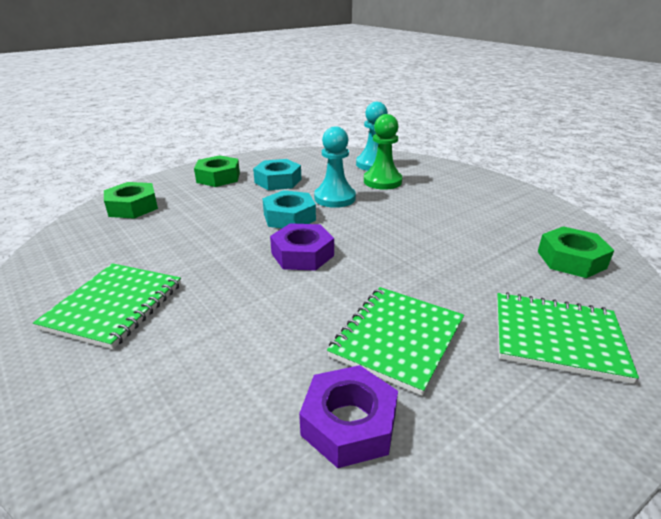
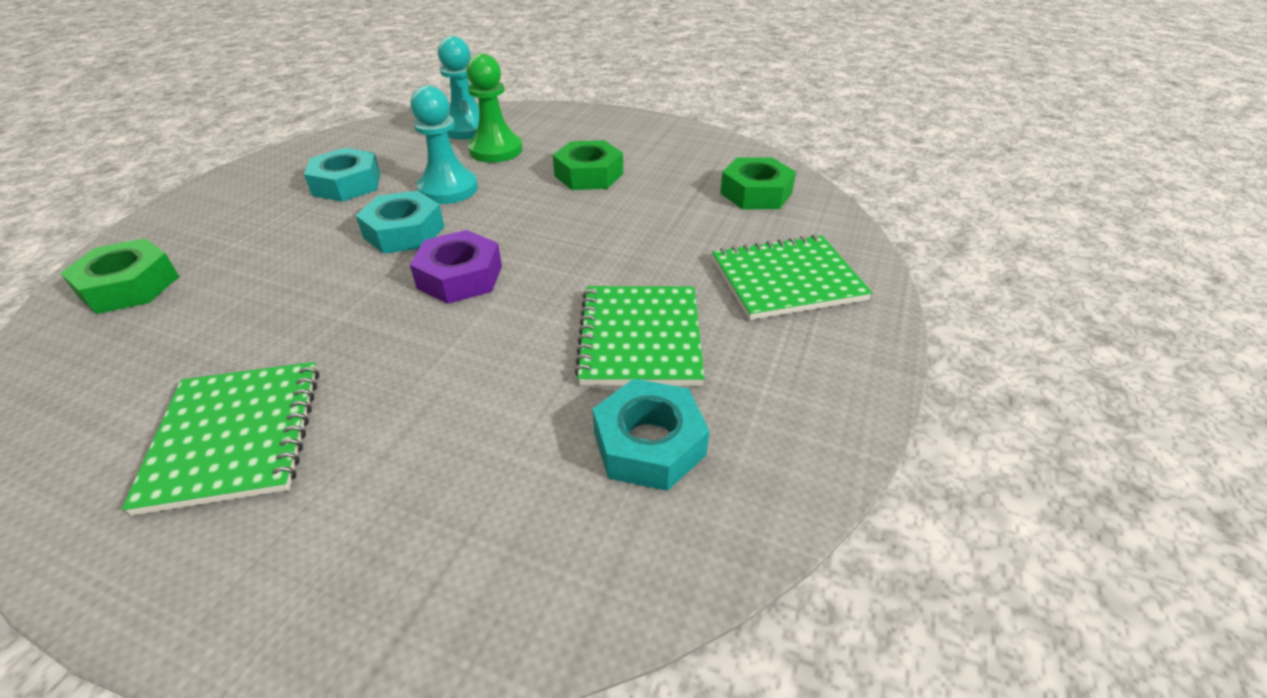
camera: 30 degrees left, 10 degrees up
(218, 177) = (245, 201): green nut -> green nut (589, 174)
(349, 423) = (649, 444): purple nut -> turquoise nut

